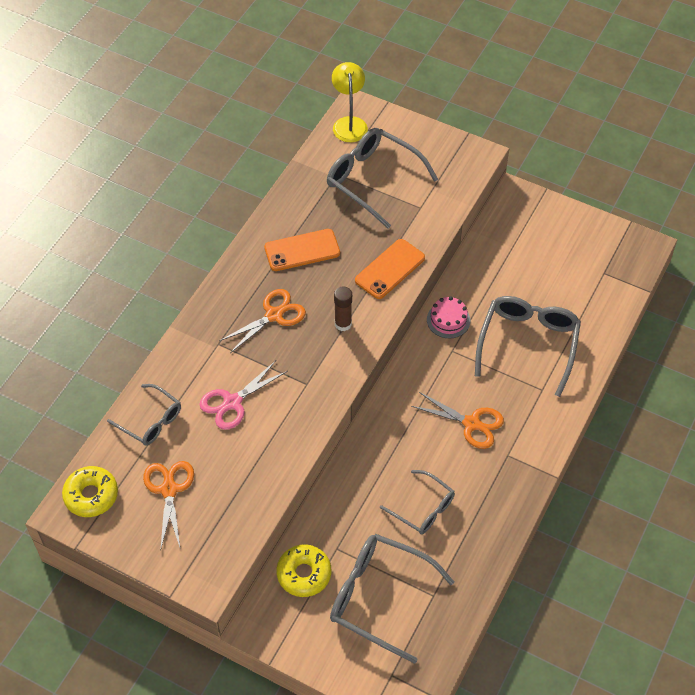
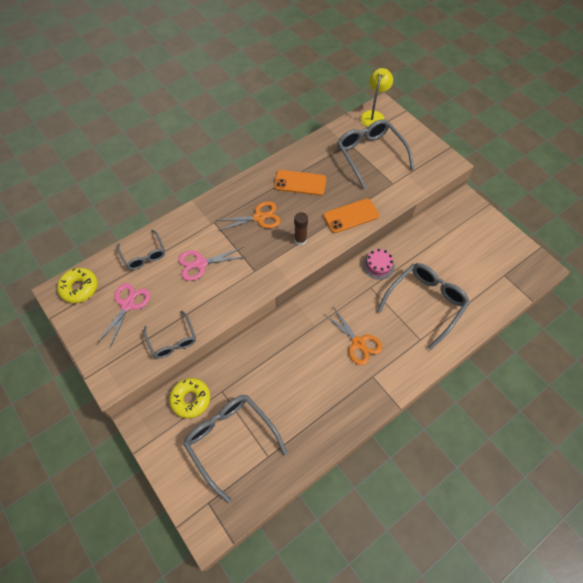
camera: 25 degrees right, 5 degrees up
(169, 489) = (128, 305): orange scissors -> pink scissors
(423, 508) = (294, 389): grey glasses -> grey glasses (172, 340)

